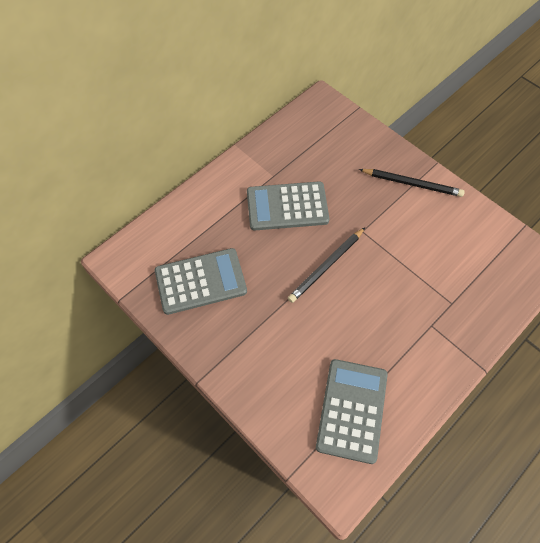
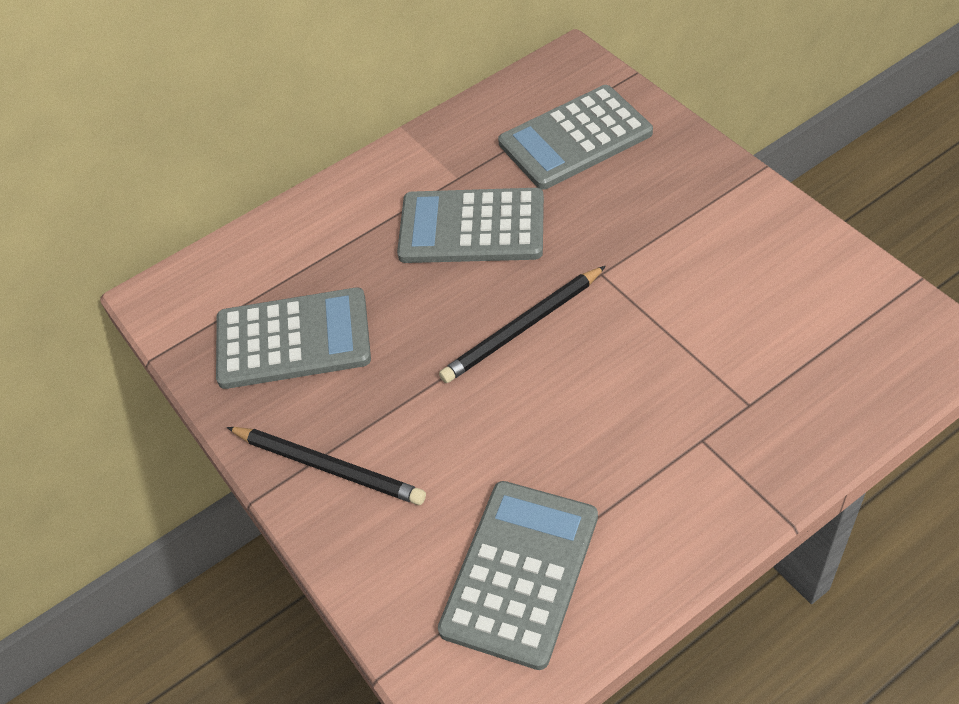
camera: 15 degrees right, 10 degrees down
(333, 149) = (575, 138): none -> grey calculator
(412, 184) = (711, 199): black pencil -> black pencil (328, 467)

